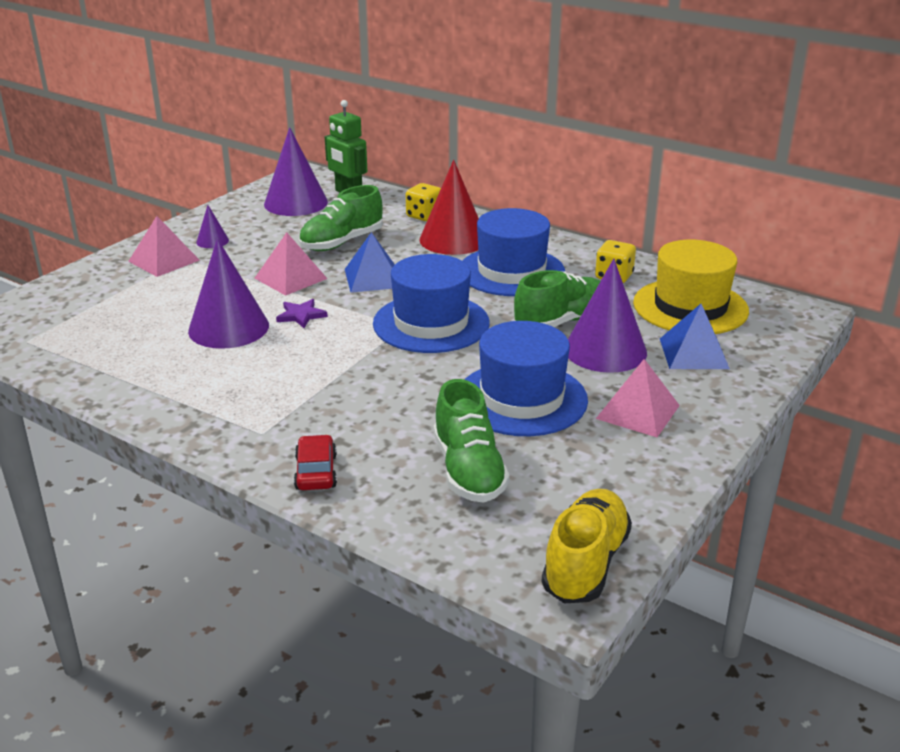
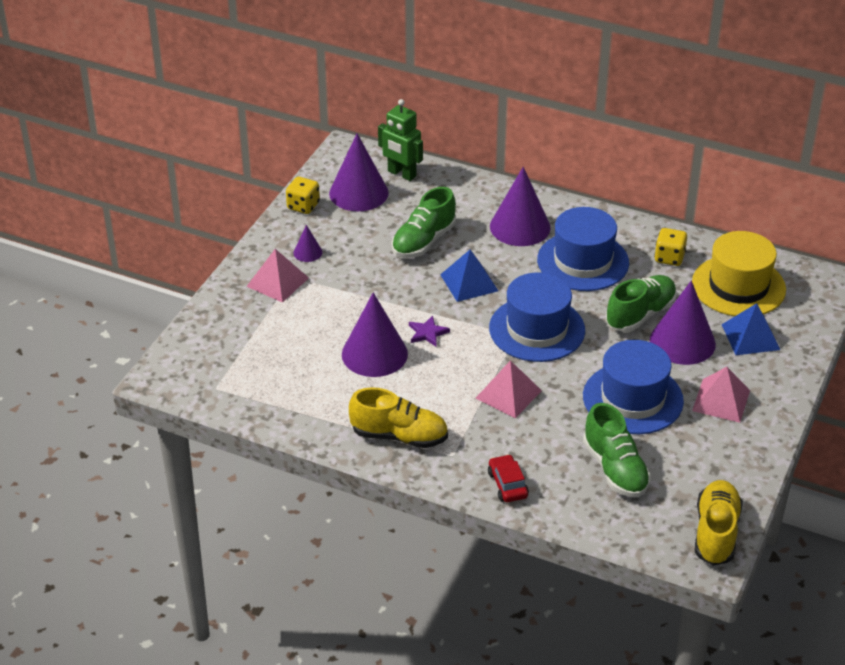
camera: 10 degrees left, 10 degrees up
(208, 406) = (399, 436): none -> yellow shoe
(291, 278) = (399, 291): pink pyramid -> pink pyramid (508, 394)
(424, 216) = (483, 198): yellow dice -> yellow dice (303, 206)
(453, 239) = (520, 227): red cone -> purple cone

